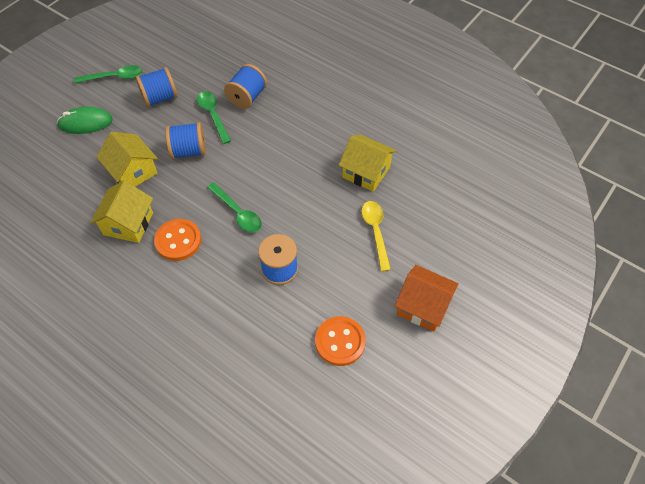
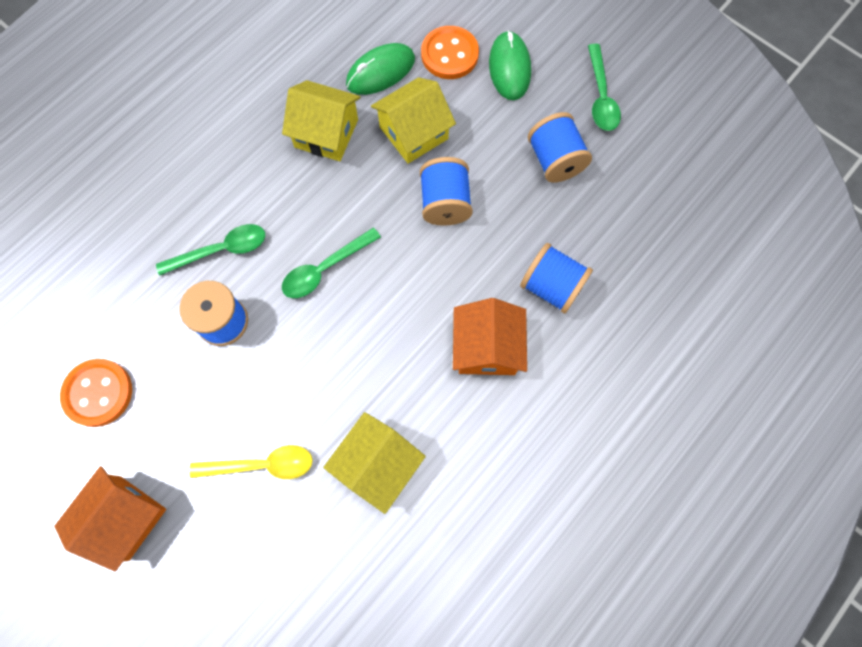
camera: 95 degrees right, 15 degrees up
(78, 195) = (380, 72): none -> green mouse
(178, 241) = (290, 194): orange button -> orange button (449, 54)
(213, 115) = (515, 235): green spoon -> green spoon (221, 250)
(288, 125) = (487, 348): none -> orange house

